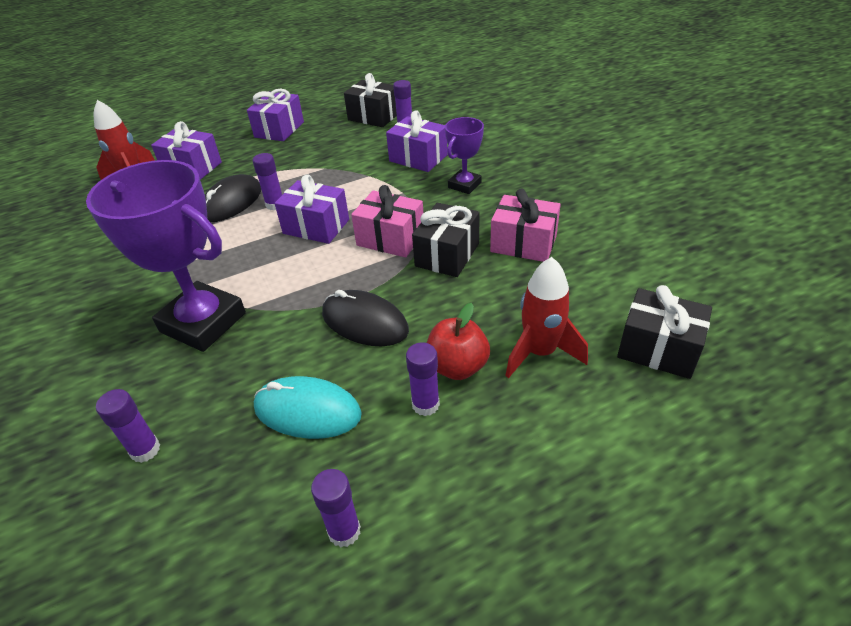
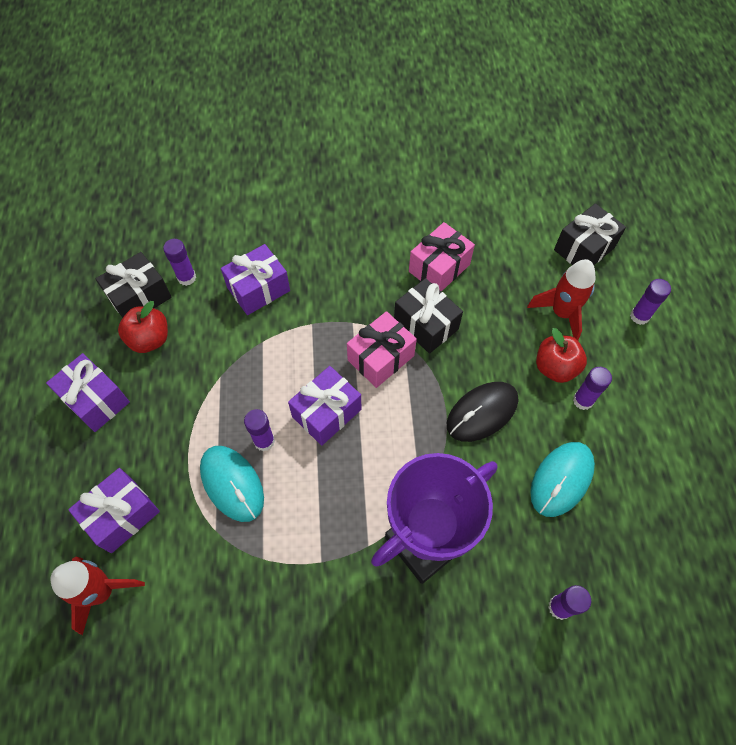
camera: 70 degrees left, 20 degrees up
(231, 202) = (232, 484): black mouse -> turquoise mouse
(340, 131) = (150, 339): none -> red apple
(344, 531) = (668, 482): purple glue stick -> purple glue stick (639, 316)
(464, 185) = (331, 272): purple trophy -> none

